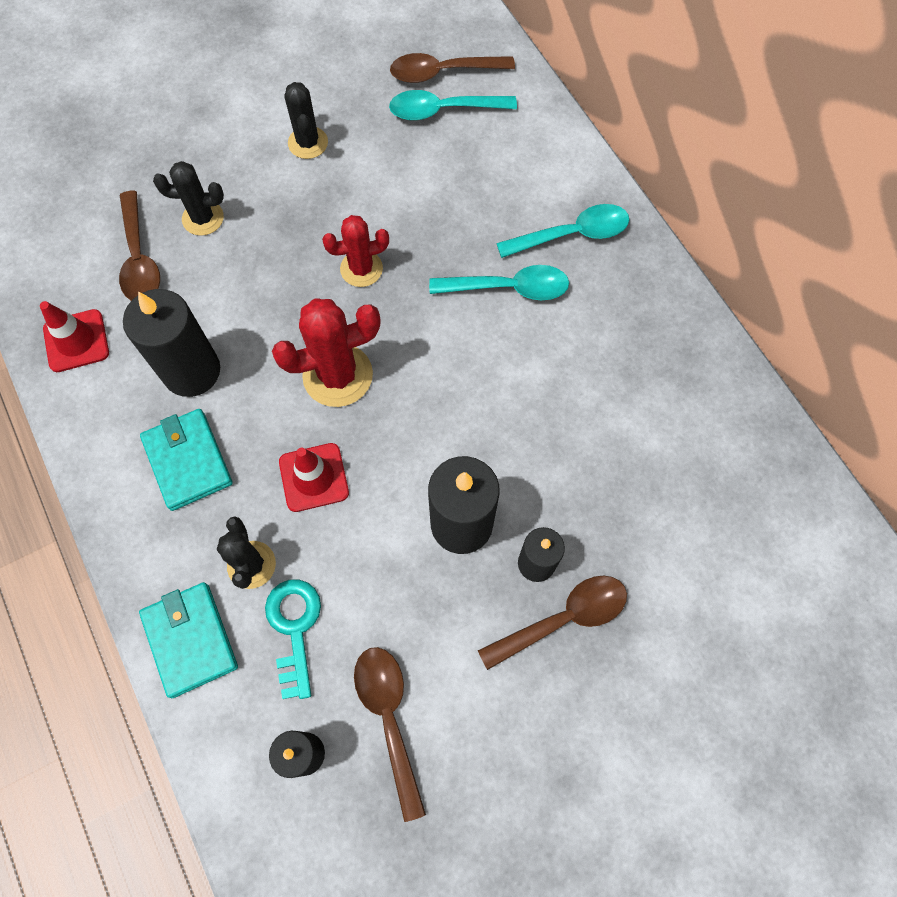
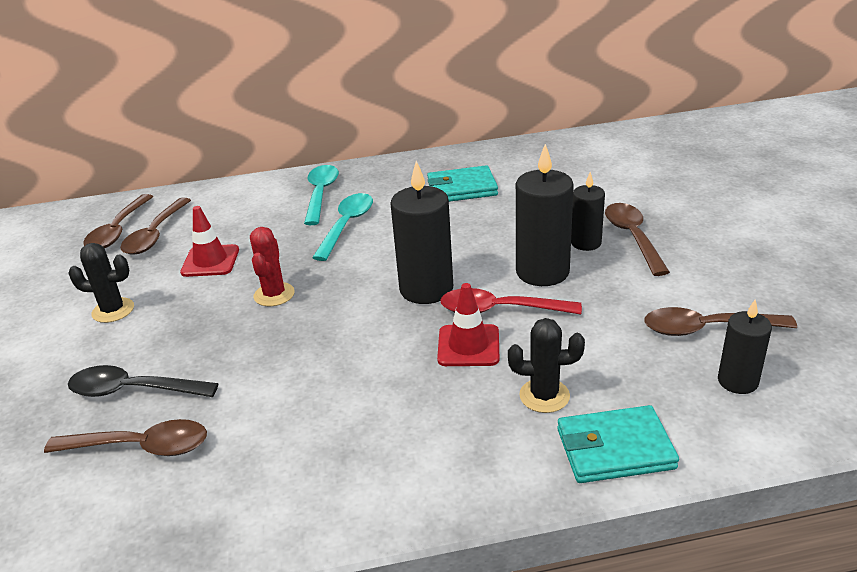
camera: 70 degrees left, 35 degrees down
(76, 341) = (208, 516): red traffic cone -> red traffic cone (210, 261)
(188, 461) = (413, 431): turquoise wallet -> turquoise wallet (462, 188)
(191, 371) = (310, 417): black candle -> black candle (426, 289)
(203, 218) = (133, 390): black cactus -> black spoon
(294, 628) = (615, 374): turquoise key -> none
(337, 375) = (373, 320): red cactus -> none
(379, 494) = (500, 310): none -> red spoon
(443, 110) = (155, 234): turquoise spoon -> brown spoon

